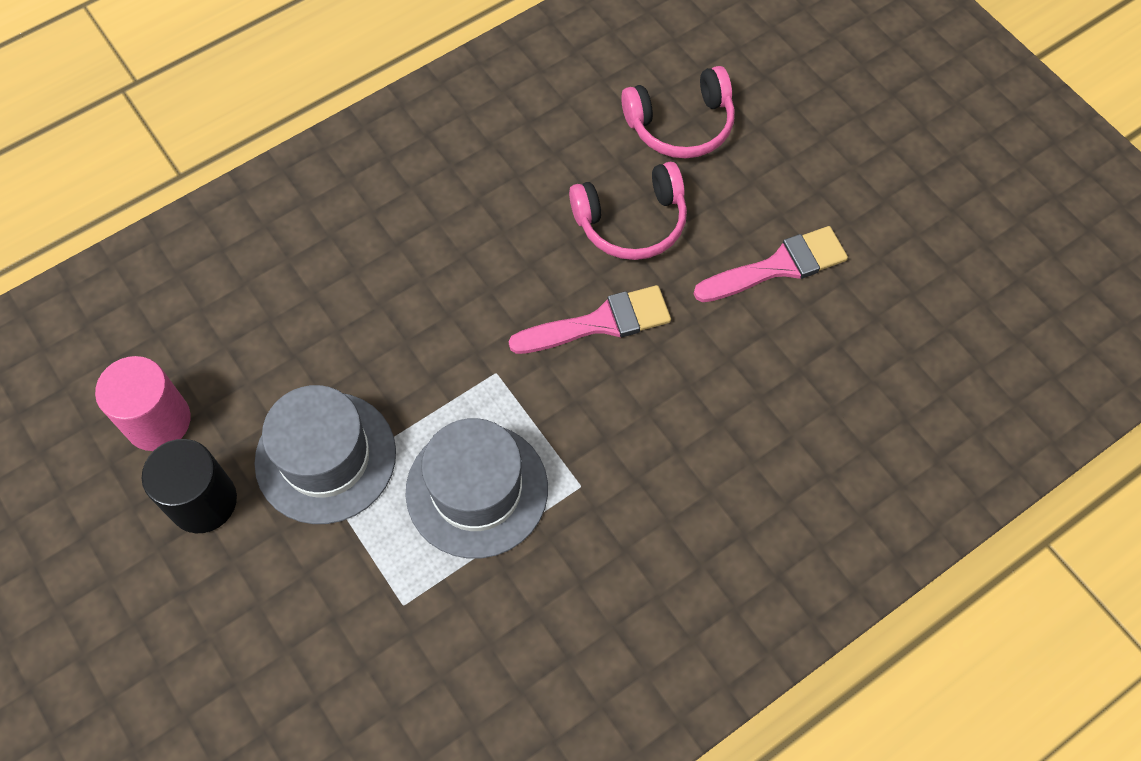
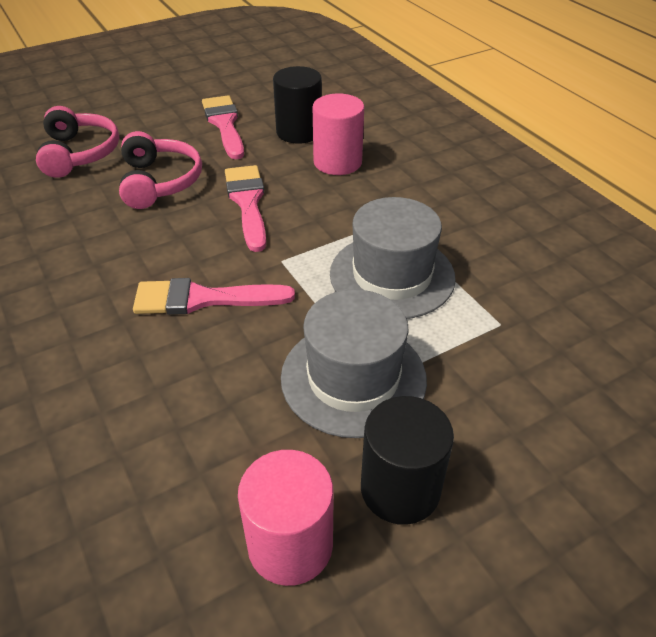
camera: 85 degrees left, 20 degrees down
(430, 308) = (203, 299): none -> pink brush
(704, 416) = (337, 162): none -> pink cylinder
(774, 361) = (299, 132): none -> black cylinder

